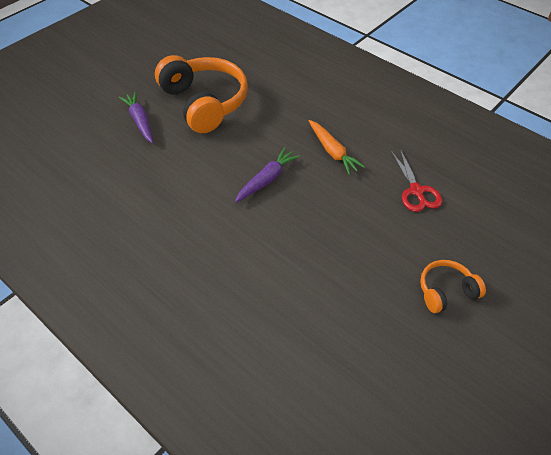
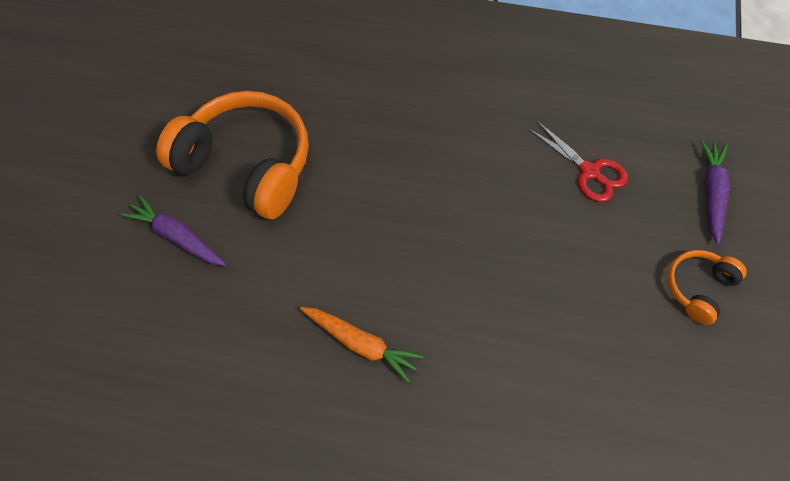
camera: 30 degrees left, 10 degrees up
(267, 179) = (409, 243): purple carrot -> purple carrot (712, 193)
(332, 151) = (460, 162): orange carrot -> orange carrot (361, 344)

